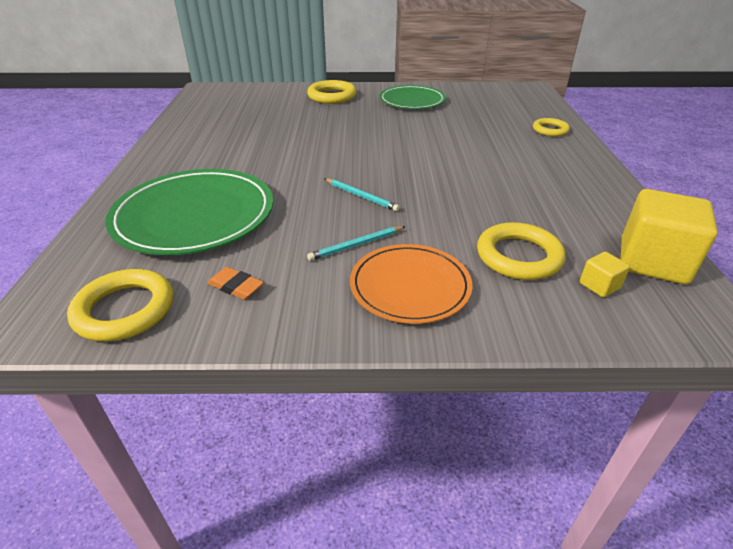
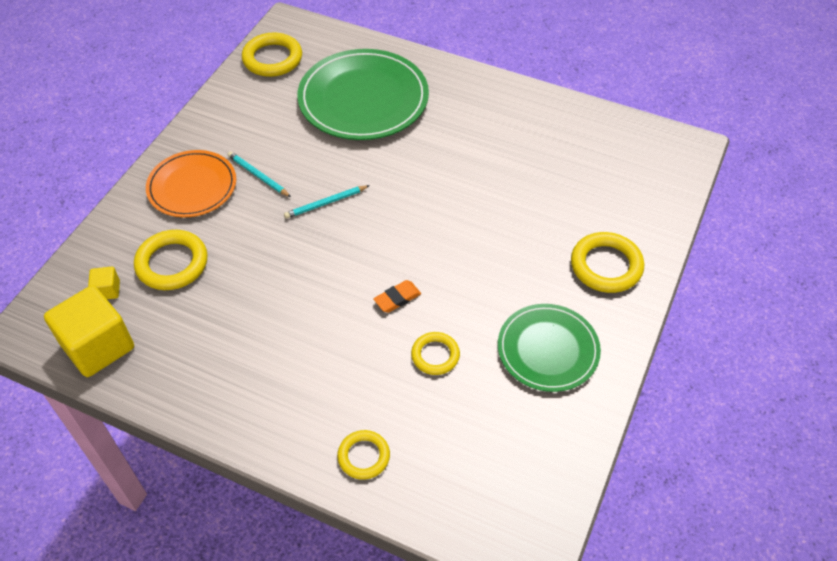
camera: 115 degrees right, 15 degrees up
(236, 286) = (258, 106): orange eraser -> orange eraser (397, 298)
(356, 245) = (258, 176): turquoise pencil -> turquoise pencil turned 45 degrees counterclockwise
(455, 126) = (435, 355): none -> yellow ring

